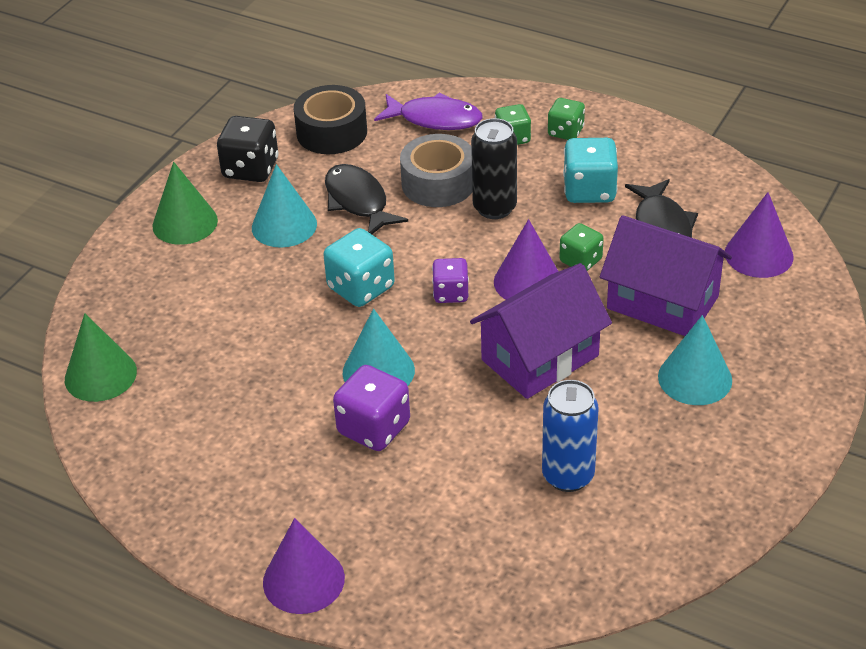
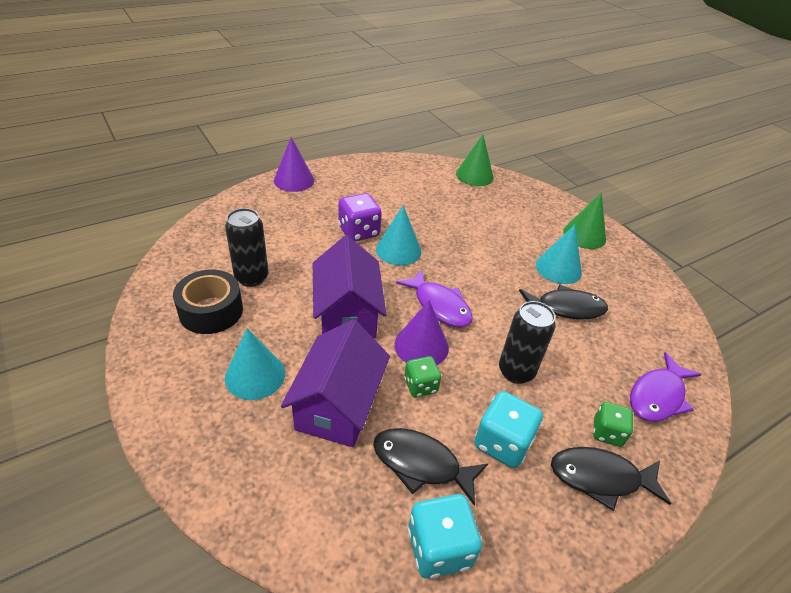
camera: 115 degrees right, 0 degrees up
(250, 169) = (630, 278): black dice -> none
(331, 132) = (661, 330): black tape -> black tape (211, 311)
(361, 288) = (474, 273): turquoise dice -> turquoise dice (439, 548)
(438, 183) = (565, 356): grey tape -> none
(450, 293) = (439, 305): purple dice -> purple fish
(565, 132) = (600, 478): green dice -> black fish
(568, 476) = (251, 277): blue can -> black can
(662, 302) = (338, 405): purple house -> purple house turned 45 degrees counterclockwise
(758, 255) = (332, 513): purple cone -> none

